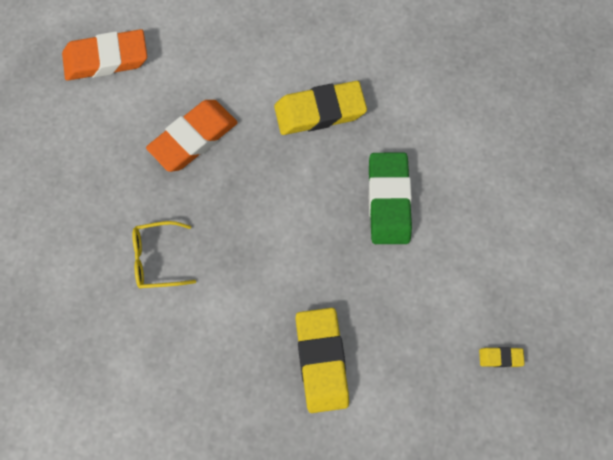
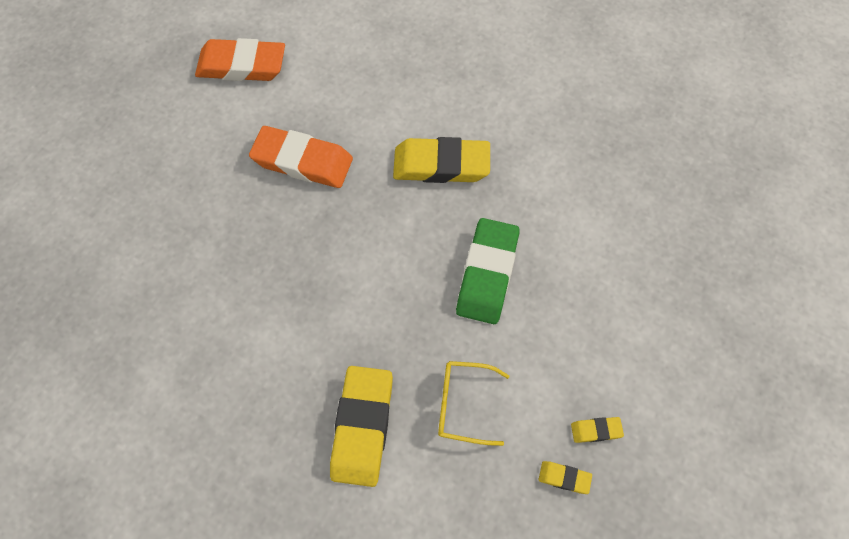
camera: 15 degrees right, 5 degrees down
(157, 259) = (225, 273): yellow glasses -> yellow glasses (463, 404)
(193, 138) = (302, 161): orange eraser -> orange eraser turned 45 degrees clockwise
(515, 311) = (596, 430): none -> yellow eraser

